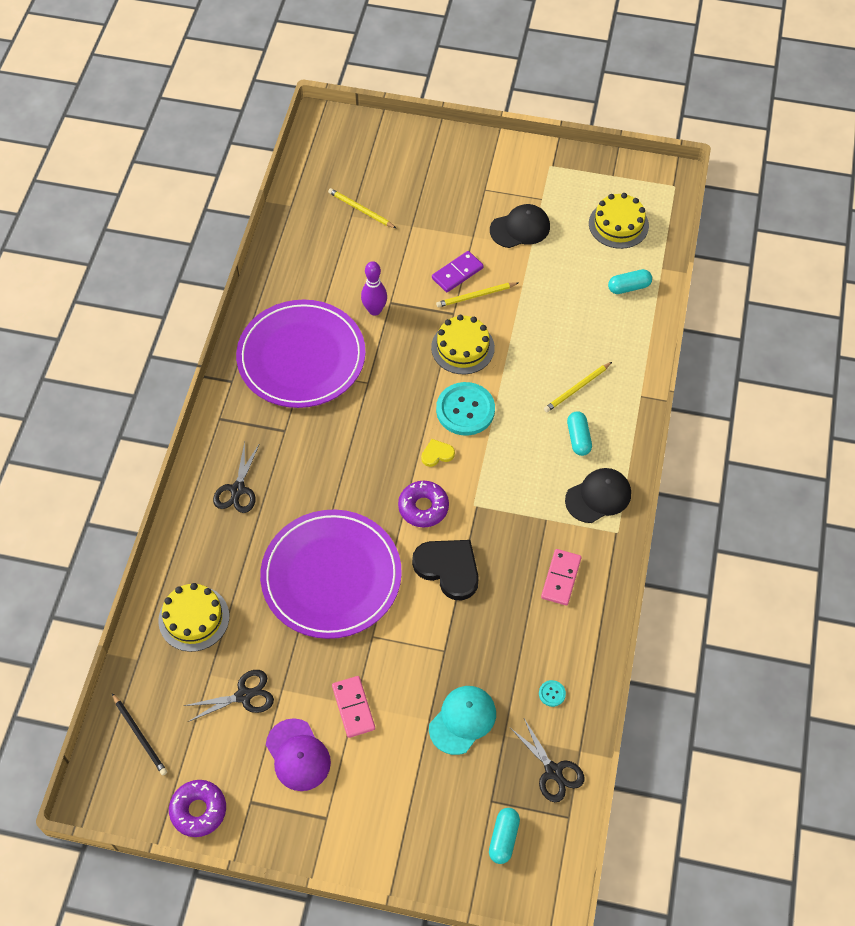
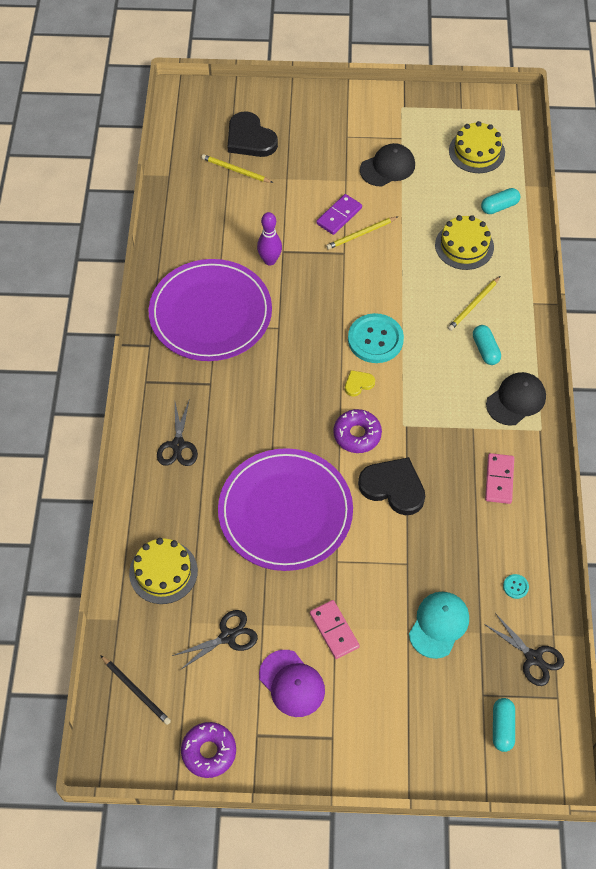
camera: 10 degrees left, 0 degrees up
(383, 178) = (250, 138): none -> black heart
(462, 347) = (360, 283): yellow cake -> yellow cake (464, 246)

